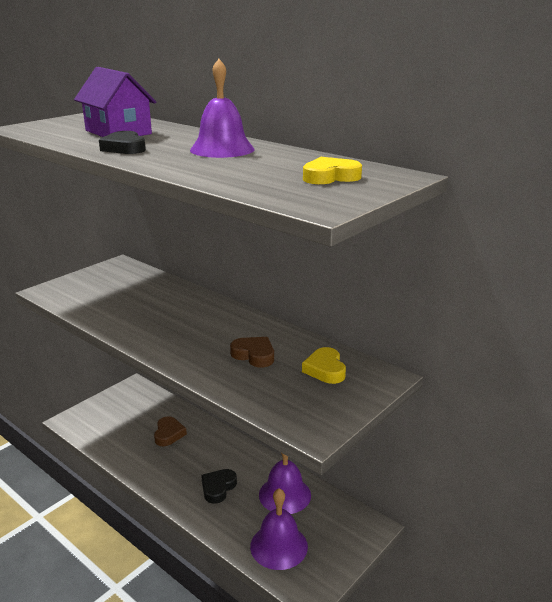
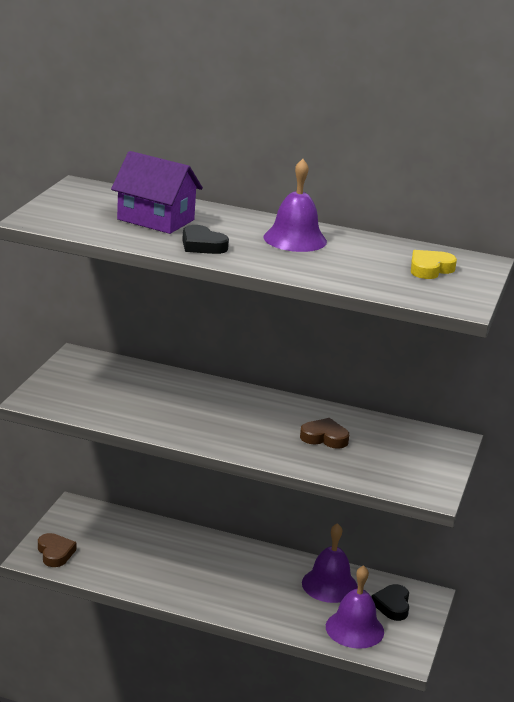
camera: 25 degrees left, 0 degrees up
(168, 434) = (163, 551): brown heart -> brown heart (55, 553)
(218, 488) = (259, 592): black heart -> black heart (392, 605)
(325, 369) = (398, 441): yellow heart -> none

